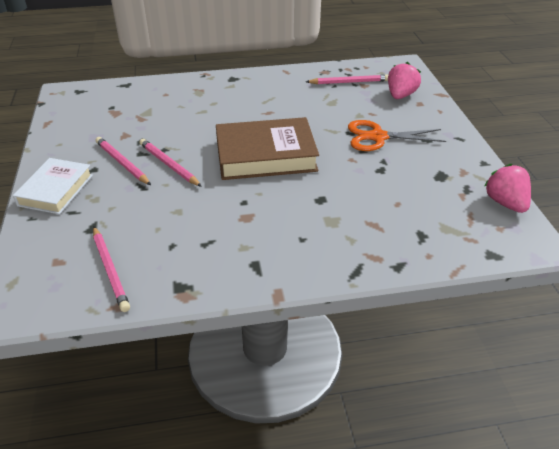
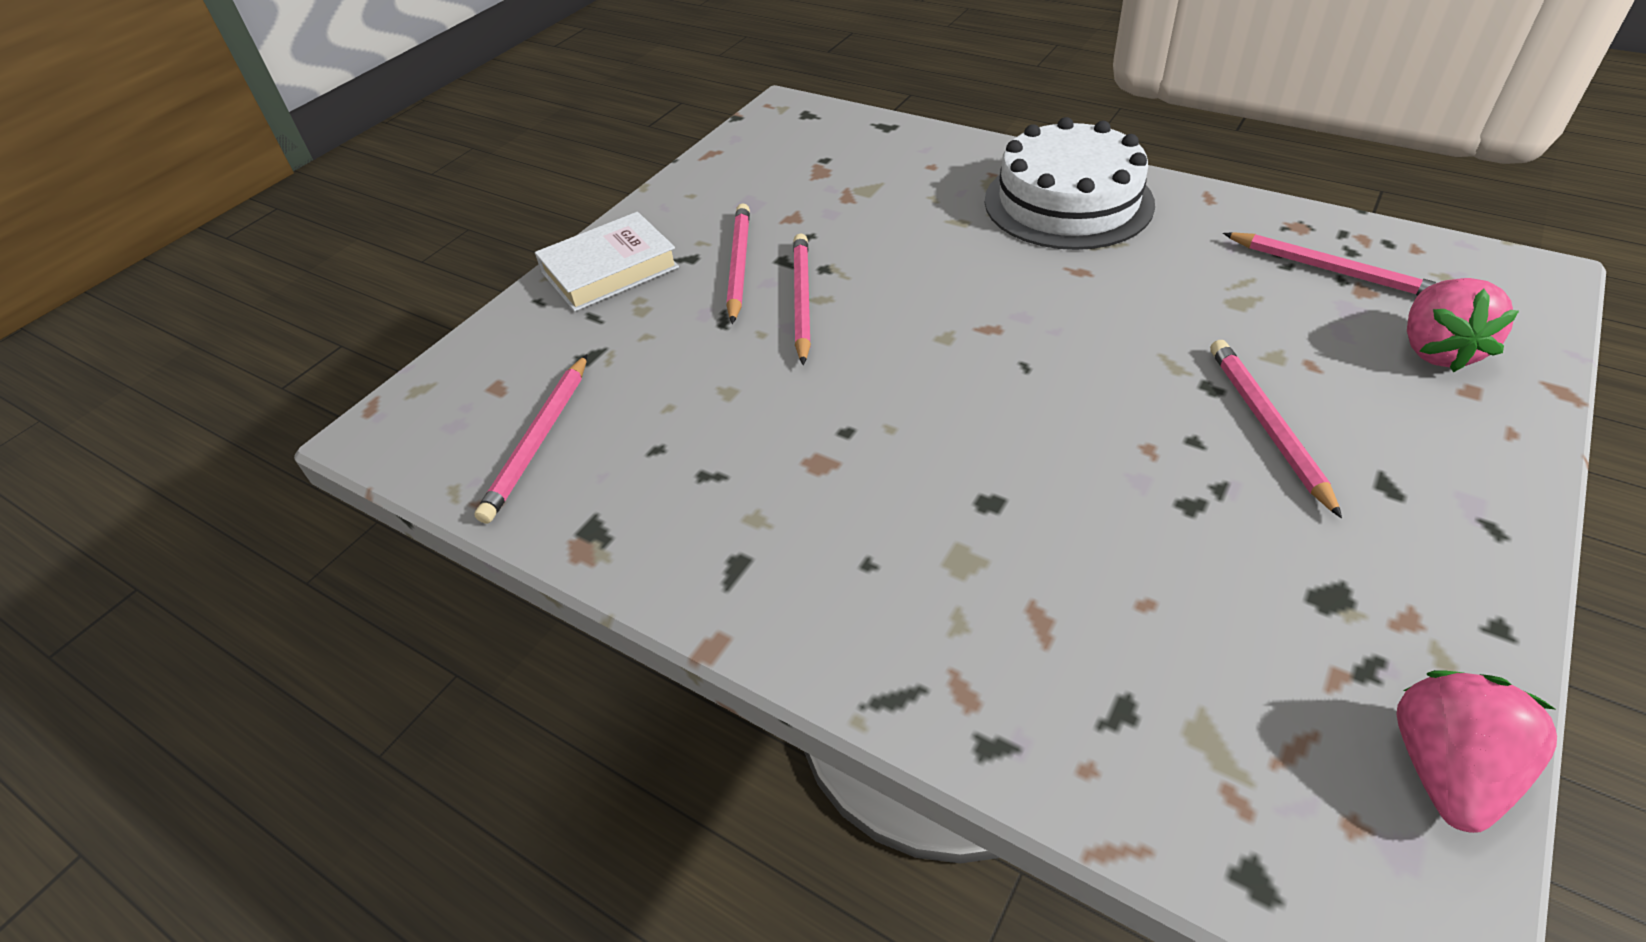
camera: 45 degrees right, 5 degrees up
(237, 89) = (1068, 202): none -> white cake
(266, 155) = (981, 358): brown book -> none
(378, 137) = (1267, 425): orange scissors -> pink pencil
(400, 95) = (1436, 350): pink strawberry -> pink strawberry turned 120 degrees clockwise

